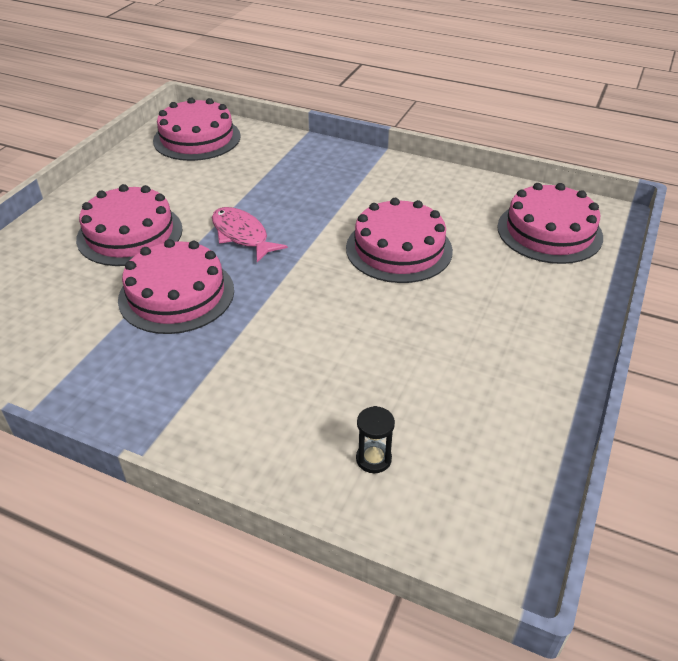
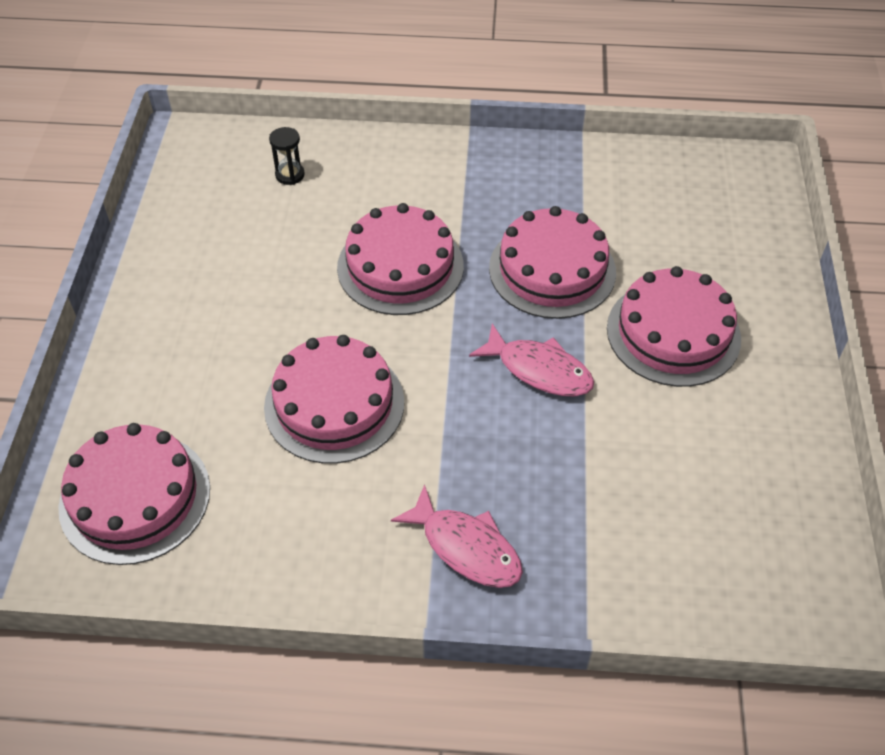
camera: 160 degrees right, 10 degrees up
(197, 138) = (757, 561): pink cake -> pink cake (400, 266)
(346, 171) = (466, 547): none -> pink fish

